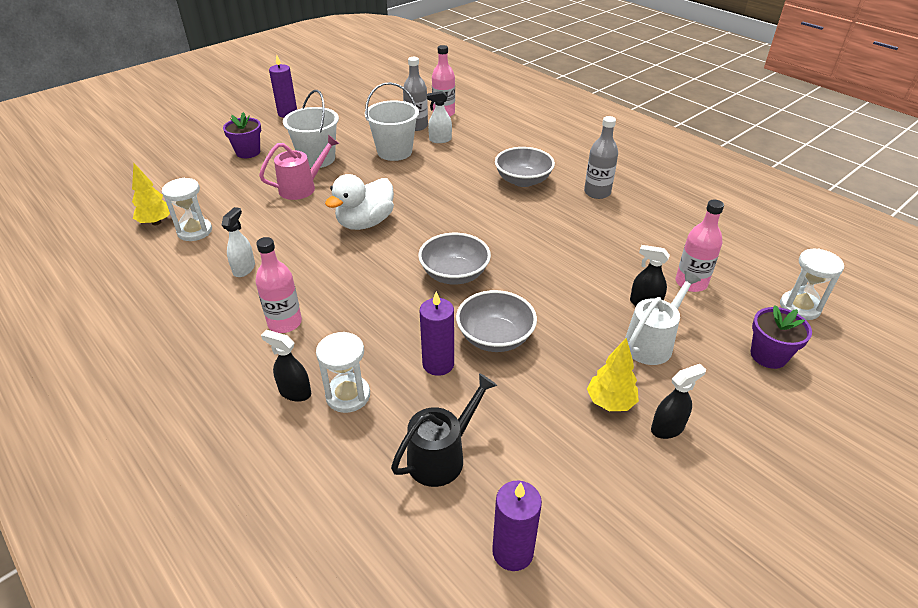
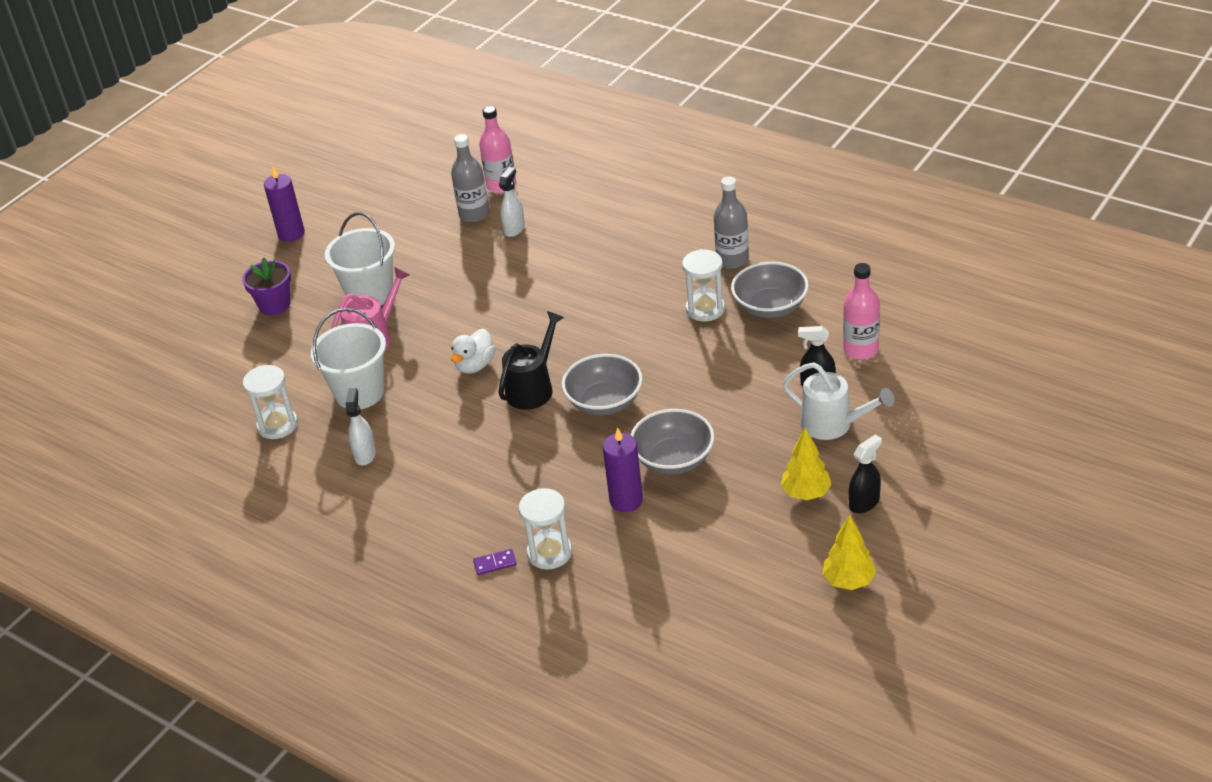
camera: 10 degrees left, 0 degrees up
(156, 222) = (223, 426): yellow tree -> yellow tree (849, 581)
(285, 323) = (446, 500): pink bottle -> none
(295, 392) = (495, 563): black spray bottle -> purple domino
(365, 223) = (475, 365): white duck -> white duck, size x0.64
(394, 152) = (464, 260): white bucket -> white bucket (359, 393)
(440, 140) = (514, 229): white spray bottle -> white spray bottle turned 135 degrees clockwise
(442, 456) = (664, 580): black watering can -> black watering can (533, 388)
(512, 552) = (754, 637): purple candle -> none
(523, 180) = (639, 264): grey bowl -> grey bowl (770, 307)
(652, 343) = (833, 425): white watering can -> white watering can turned 90 degrees clockwise
(768, 355) = (949, 409): purple flower pot -> none
(800, 307) = (975, 349): white hourglass -> white hourglass (705, 309)

